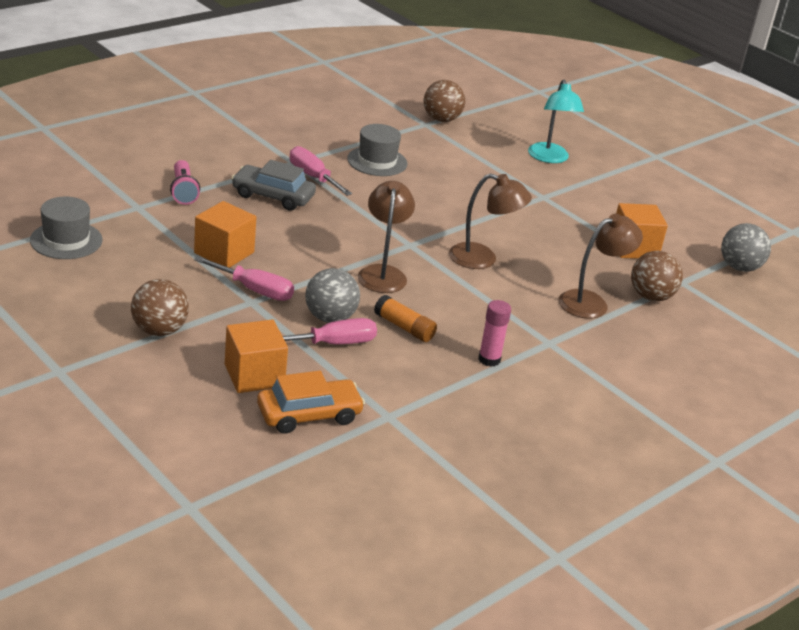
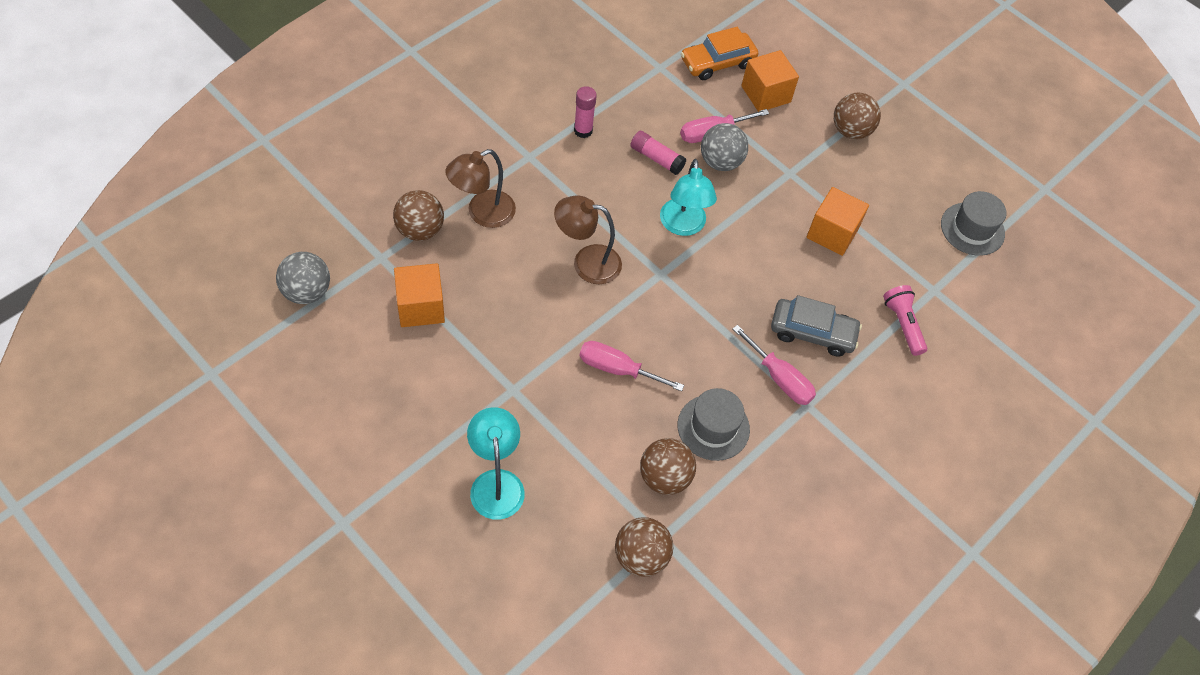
camera: 175 degrees right, 25 degrees up
(255, 290) = (791, 187): pink screwdriver -> pink screwdriver (617, 369)
(382, 273) = (683, 226): brown lamp -> turquoise lamp
(404, 327) = (657, 158): orange glue stick -> pink glue stick
(420, 145) = (664, 477): none -> brown ball

